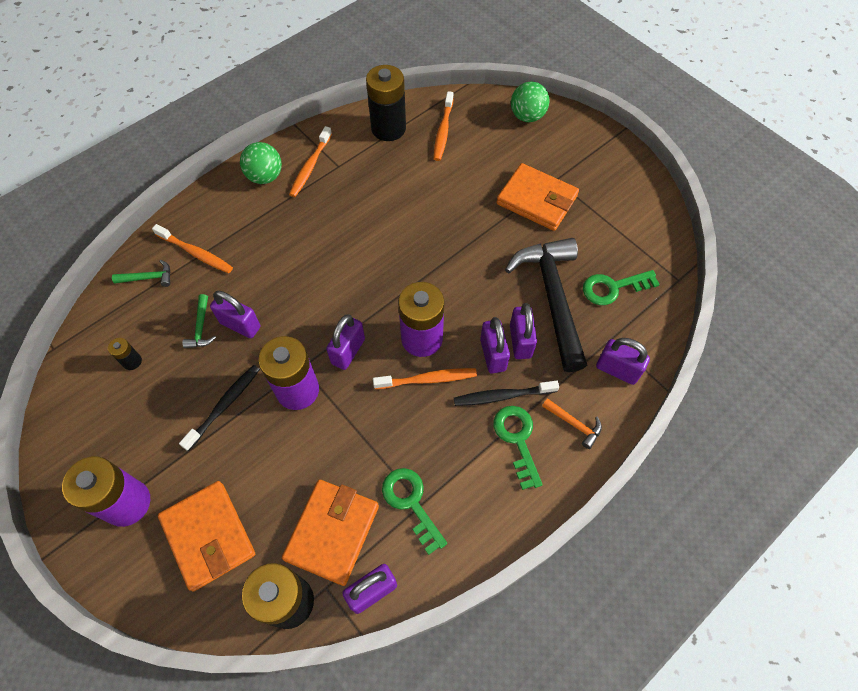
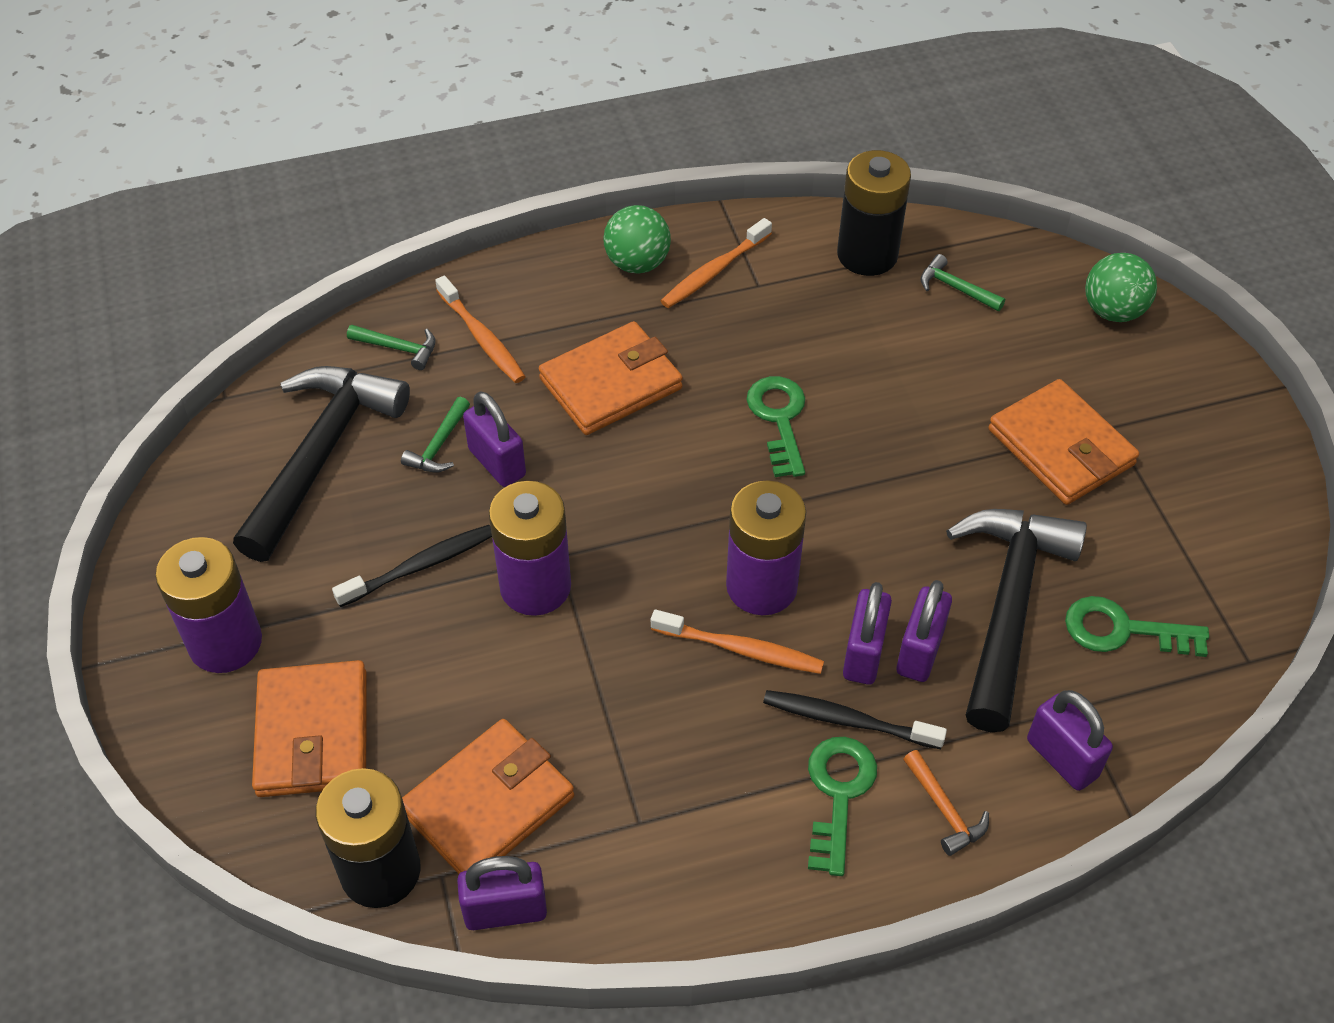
camera: 25 degrees right, 10 degrees down
(132, 361) = (321, 455): black battery -> black hammer
(284, 253) = (611, 384): none -> orange wallet
(348, 351) = (638, 561): purple padlock -> none
(411, 503) = (625, 814): green key -> green key (779, 419)
(443, 131) = (956, 288): orange toothbrush -> green hammer

